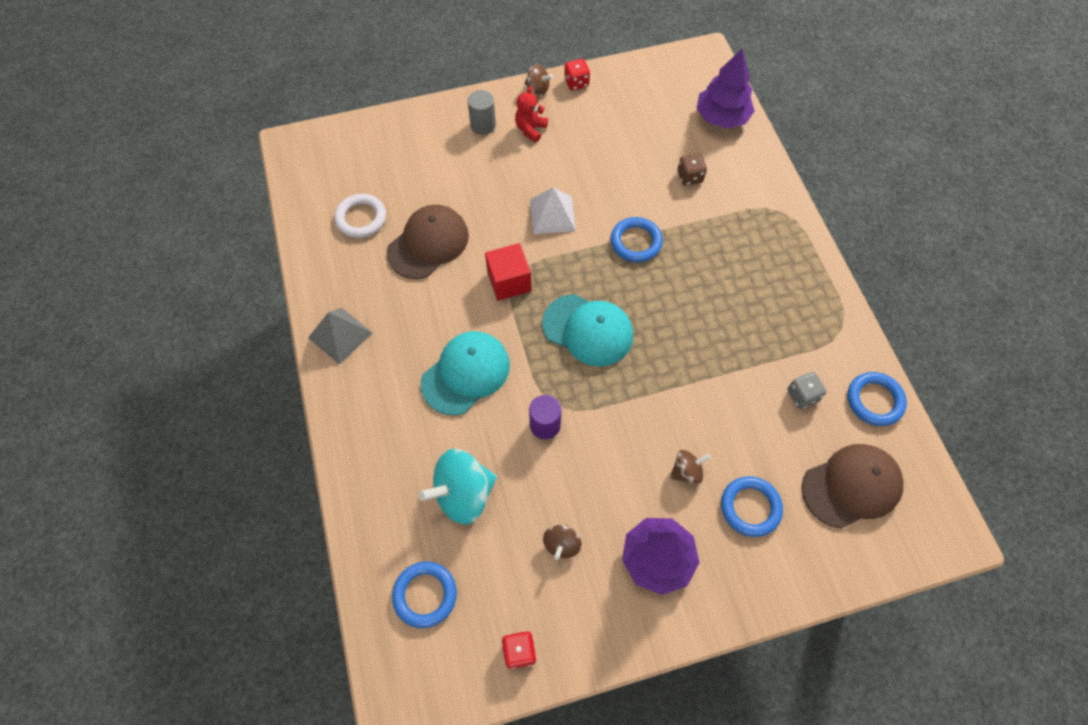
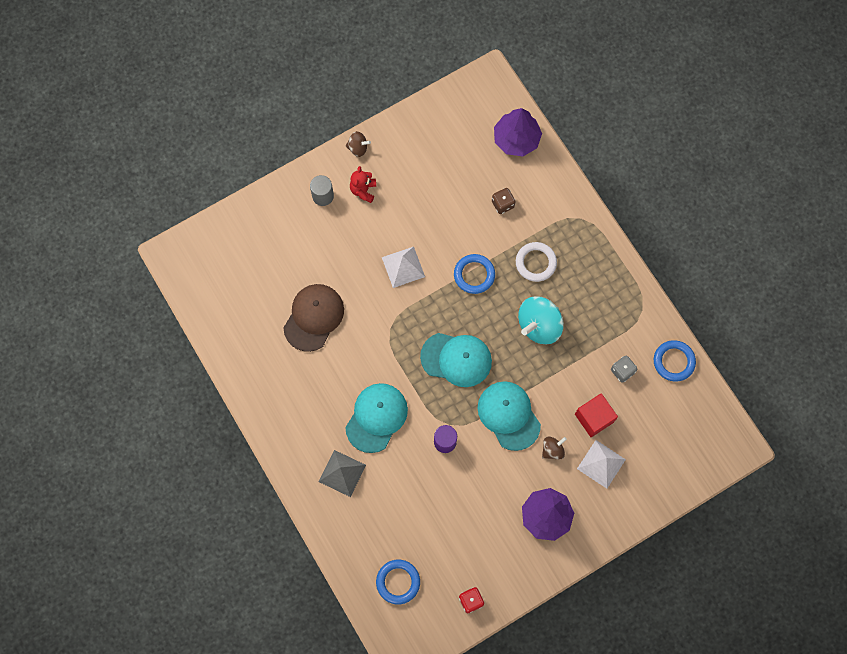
camera: 15 degrees left, 10 degrees up
(340, 335) = (273, 412): grey pyramid -> grey pyramid (342, 473)
(361, 218) = (253, 308): white ring -> white ring (535, 263)
(463, 494) = (402, 507): turquoise spinning top -> turquoise spinning top (539, 325)
(509, 281) = (386, 334): red cube -> red cube (594, 418)
(562, 544) = (480, 523): brown spinning top -> none
(576, 83) = (388, 134): red dice -> none
(638, 413) = (508, 415): none -> turquoise cap
(750, 507) = (601, 464): blue ring -> white pyramid
(851, 486) = (667, 430): brown cap -> none

